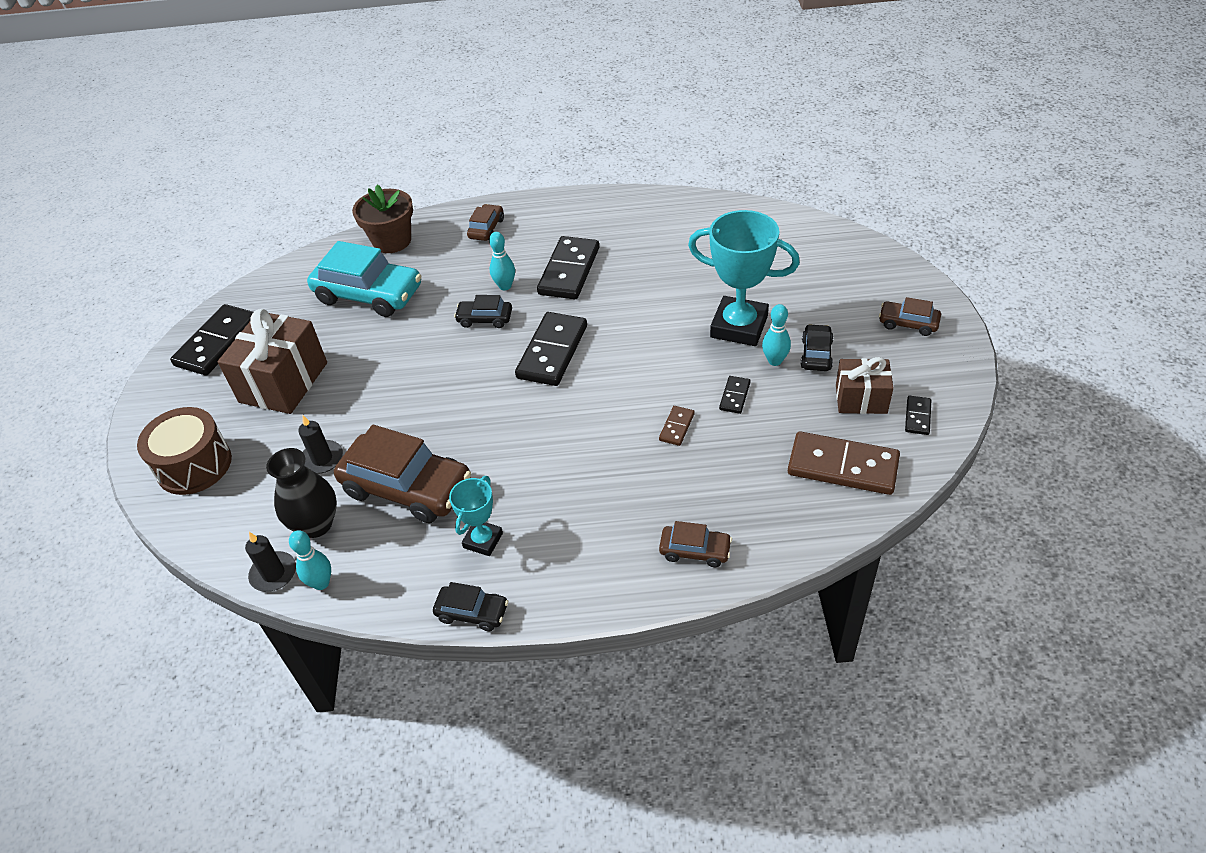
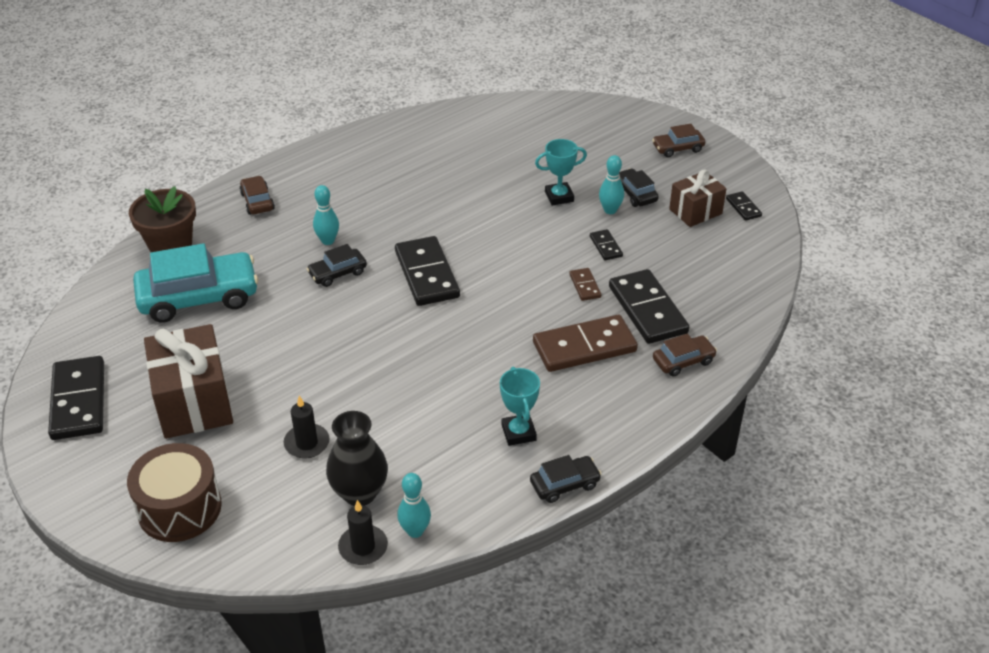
camera: 40 degrees left, 5 degrees down
(407, 488) = (411, 427): brown car -> none
(569, 271) = (374, 208): black domino -> black domino (647, 310)
(739, 326) = (559, 197): turquoise trophy -> turquoise trophy, size x0.54
(842, 466) = (726, 260): brown domino -> brown domino (584, 347)

